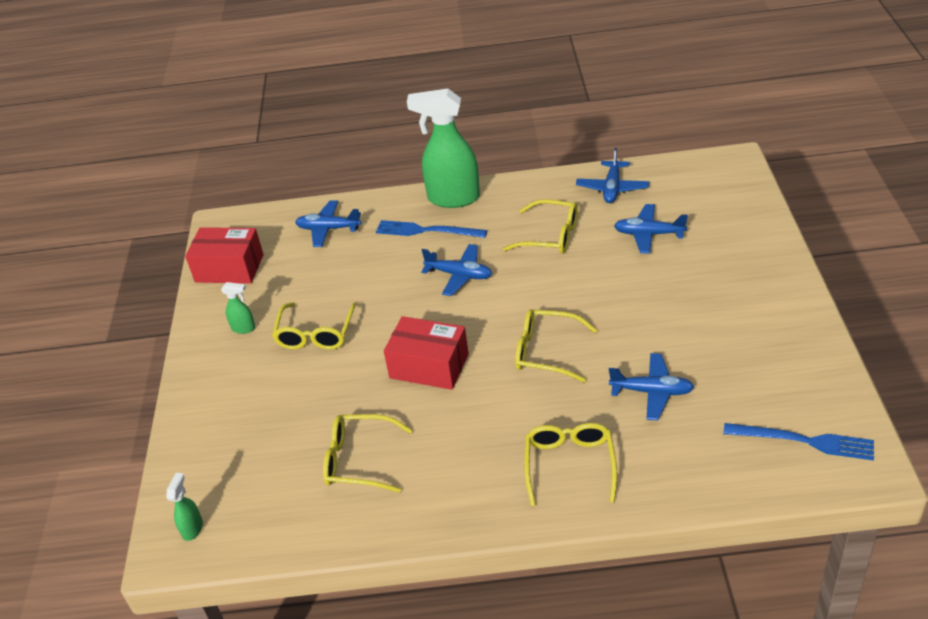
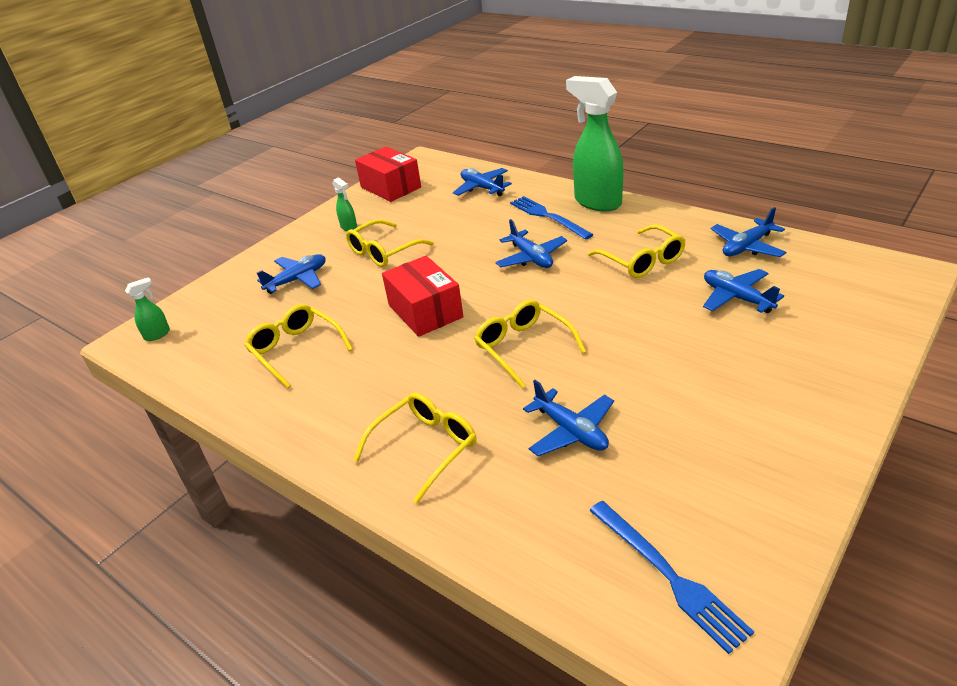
camera: 40 degrees right, 5 degrees down
(265, 403) = (297, 280): none -> blue plane

